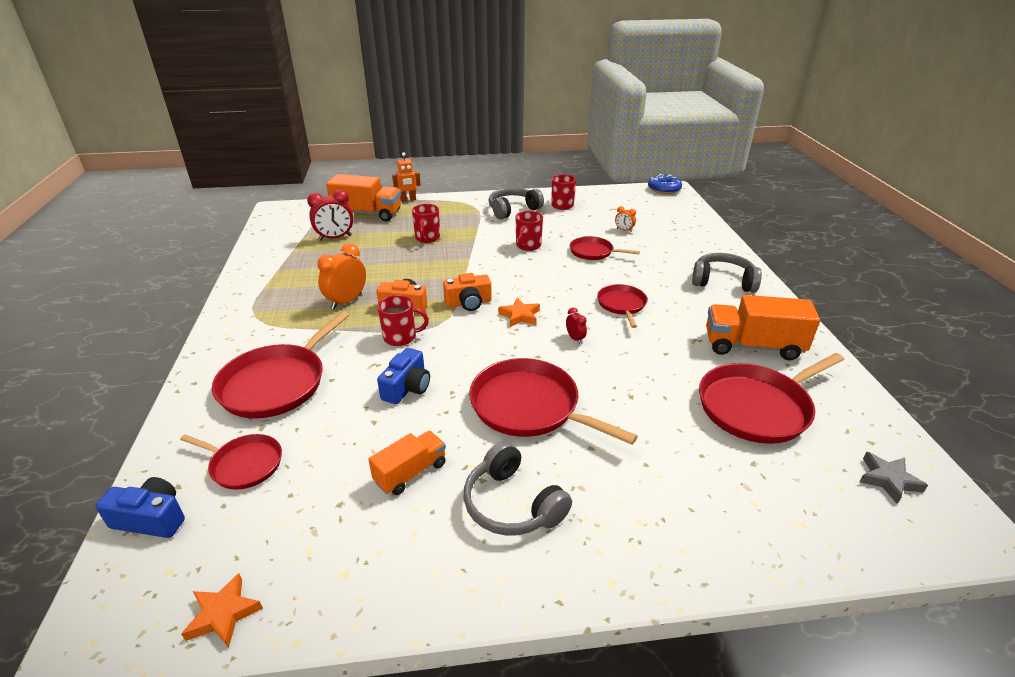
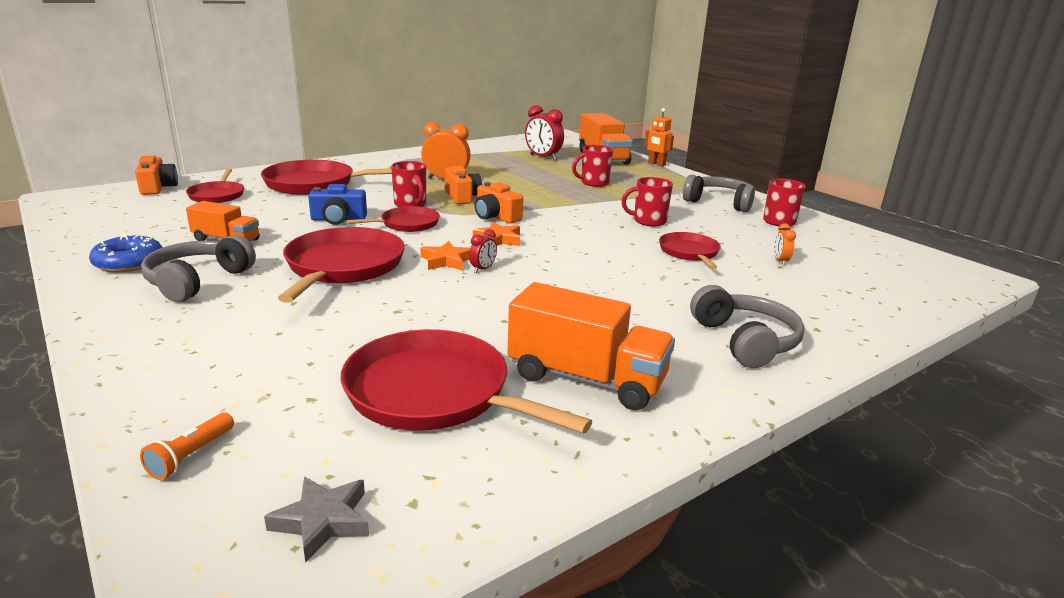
camera: 60 degrees right, 10 degrees down
(151, 519) = (158, 187): blue camera -> orange camera
(223, 614) = (74, 220): orange star -> orange star (446, 260)
(621, 305) = (585, 283): red pan -> red pan (407, 224)
(664, 189) = (967, 270): blue donut -> blue donut (129, 263)
(752, 346) = (586, 379): orange truck -> orange truck turned 135 degrees clockwise
(818, 531) = (191, 456): none -> orange flashlight

